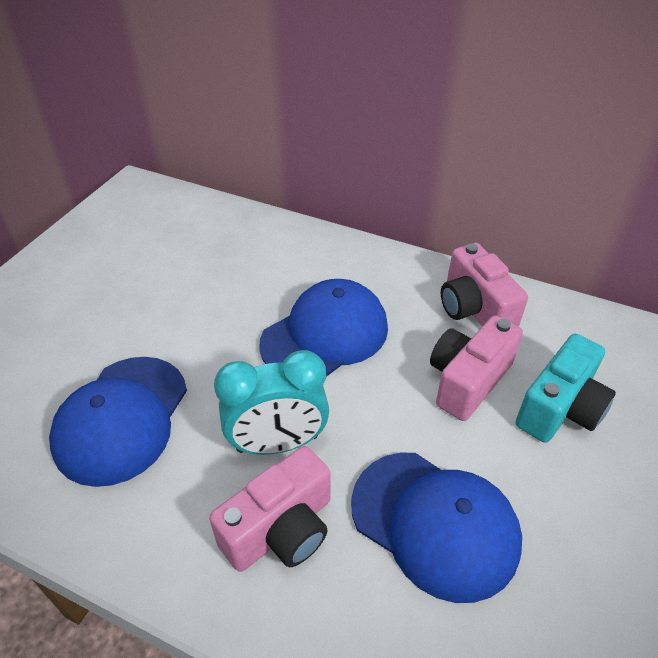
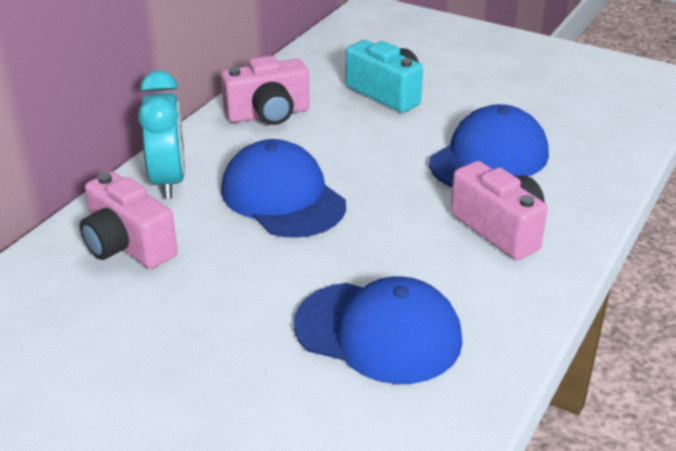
camera: 85 degrees left, 10 degrees down
(277, 443) = (414, 229): turquoise clock -> turquoise clock (169, 181)
(467, 380) = (353, 128): pink camera -> pink camera (127, 245)

